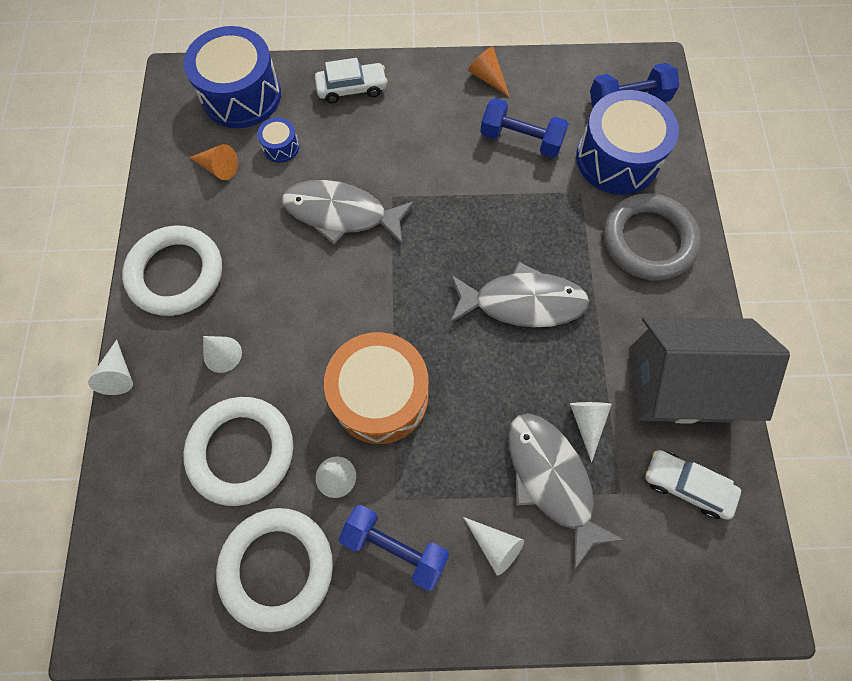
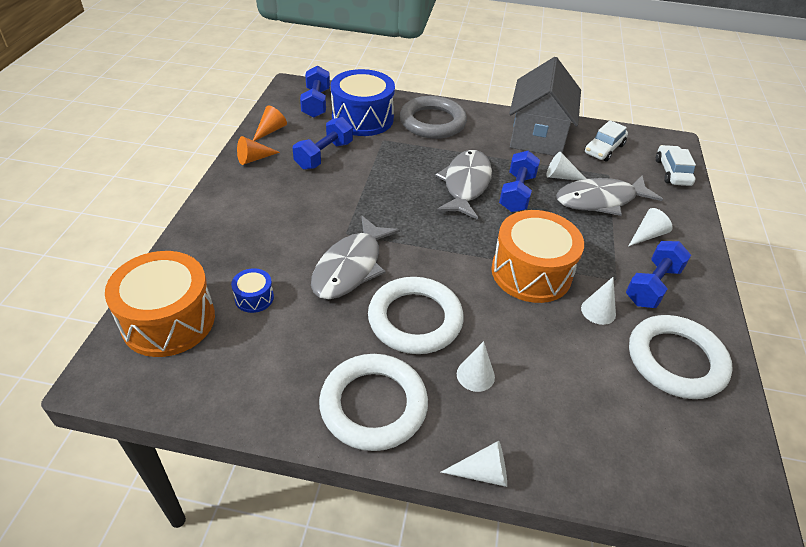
camera: 80 degrees left, 25 degrees down
(218, 168) = (254, 352): orange cone -> orange cone (270, 130)
(241, 95) = (168, 320): blue drum -> orange drum
(241, 451) = (574, 372): white ring -> white ring (415, 319)
(352, 88) = (214, 237): white car -> white car (672, 172)
(527, 367) = (517, 193): none -> blue dumbbell

